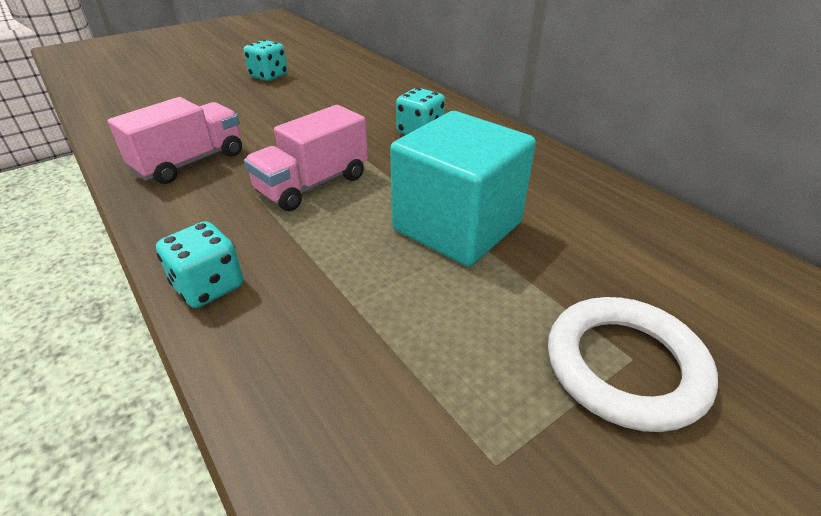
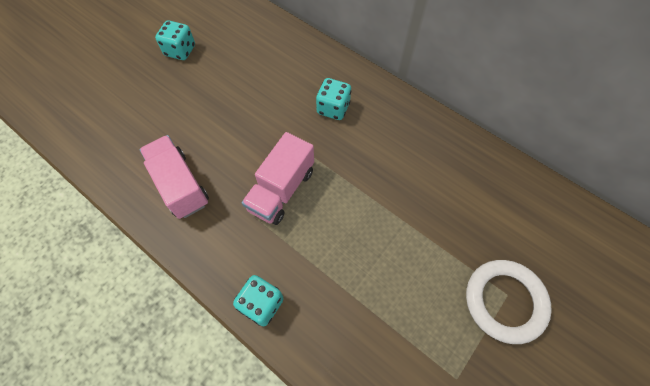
camera: 15 degrees left, 25 degrees up
(190, 162) = (180, 185): pink truck -> pink truck turned 60 degrees counterclockwise
(457, 226) = (390, 211): turquoise cube -> none

